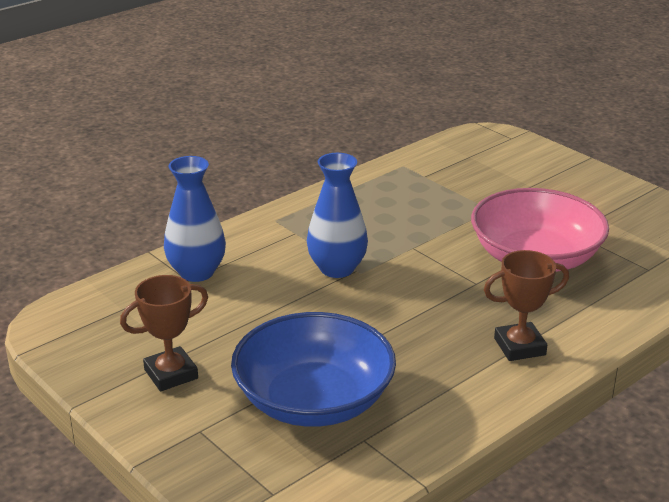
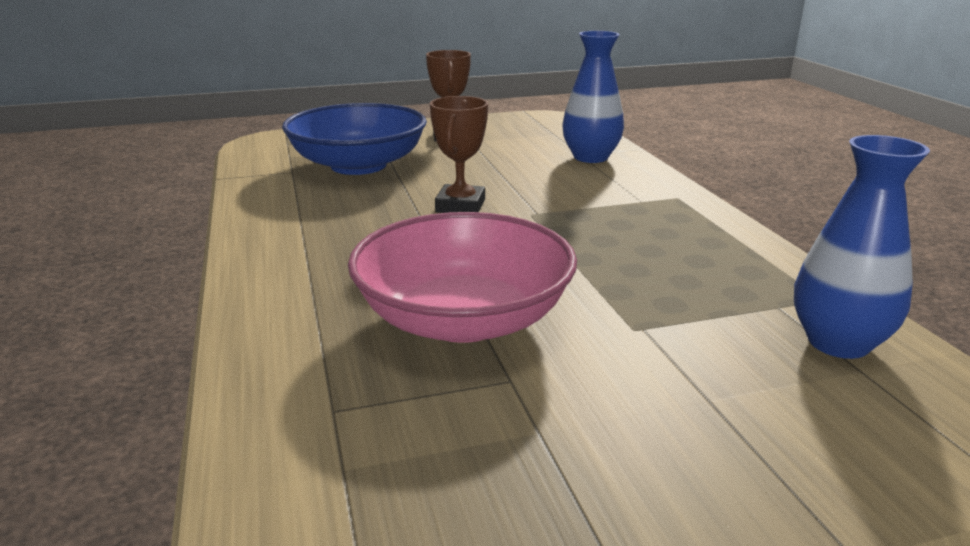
camera: 115 degrees right, 5 degrees down
(337, 268) = (548, 205): blue vase -> blue vase (838, 343)
(519, 346) = (305, 252): brown trophy -> brown trophy (460, 206)

